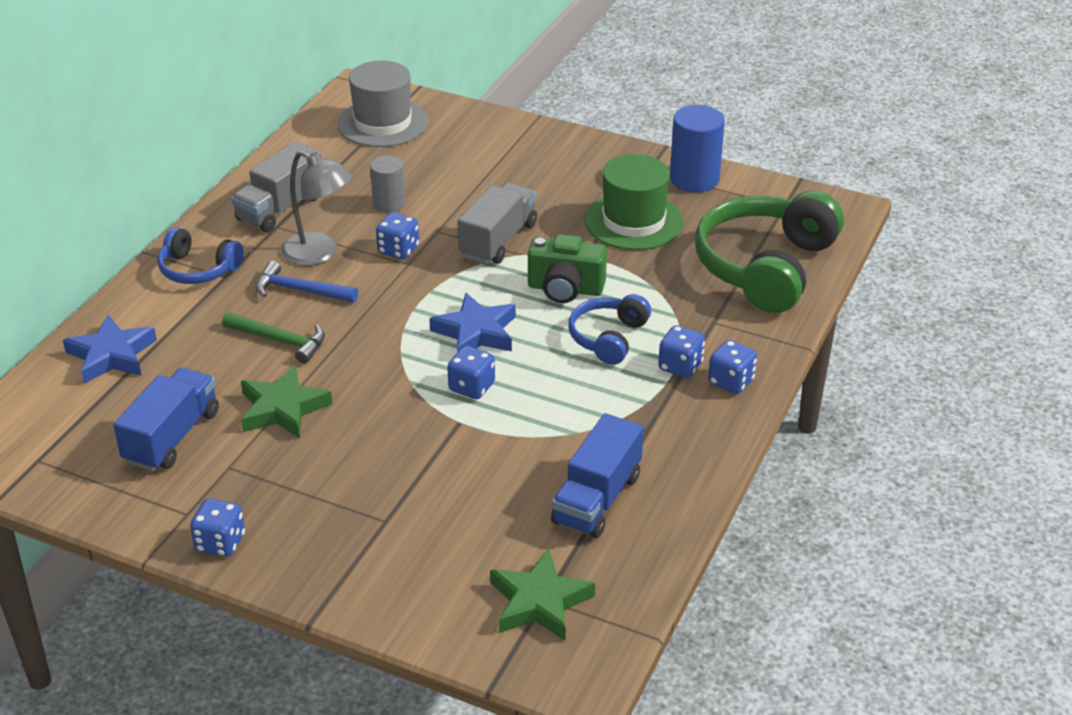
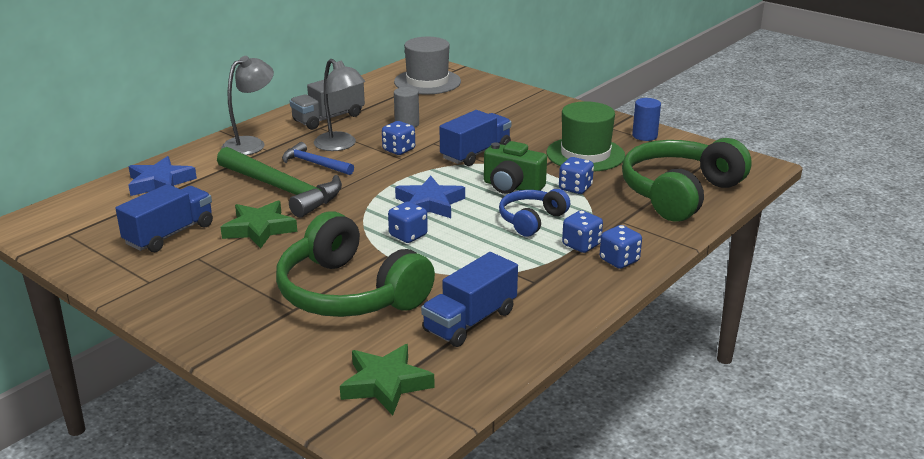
camera: 15 degrees right, 10 degrees down
(198, 269) = (251, 144): blue headphones -> grey lamp
(220, 543) = (161, 303): blue dice -> blue dice (575, 188)
(280, 341) = (282, 190): green hammer -> green hammer, size x1.81
(441, 485) = (349, 293): none -> green headphones
(498, 240) = (476, 153): grey truck -> blue truck
(694, 179) = (644, 136): blue cylinder -> blue cylinder, size x0.64

